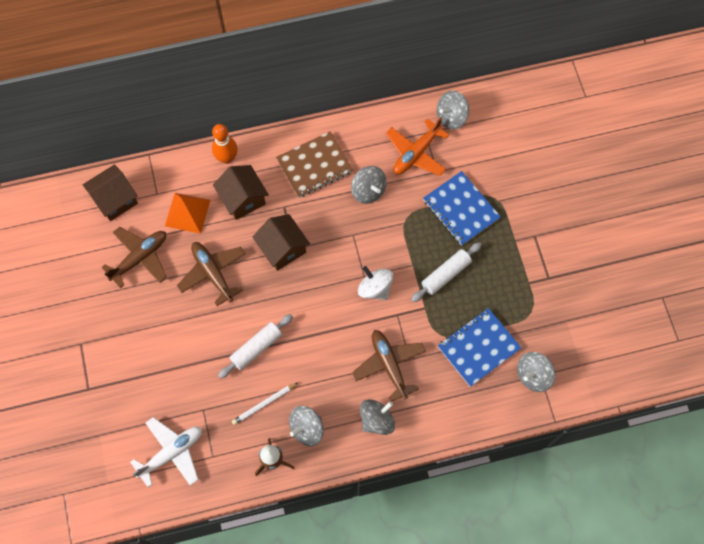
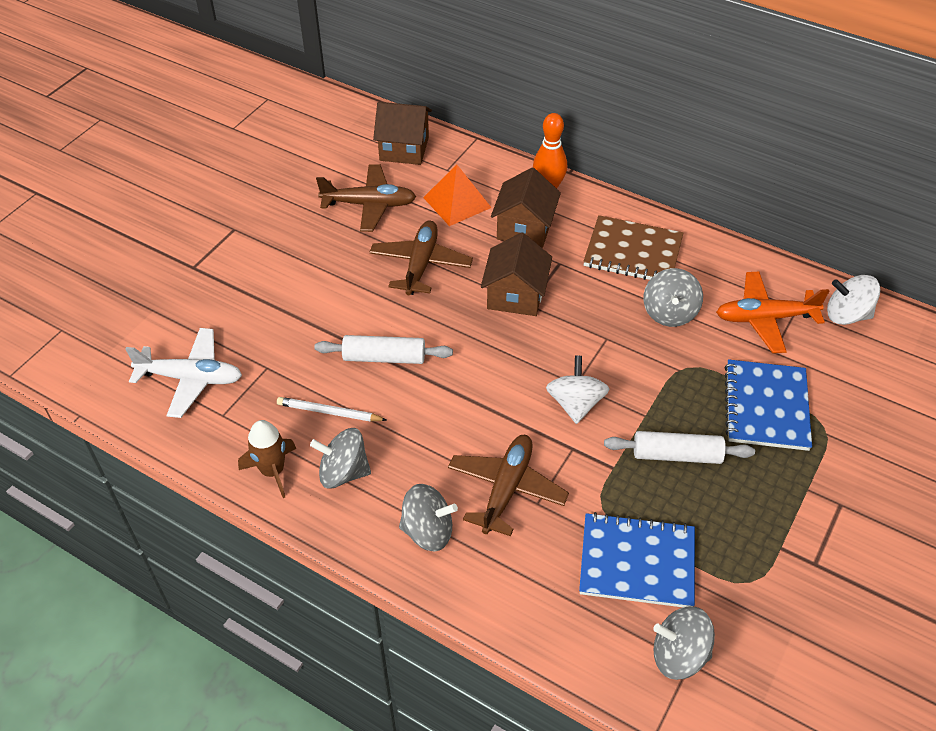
camera: 45 degrees right, 20 degrees down
(451, 117) = (846, 315): grey spinning top -> white spinning top

